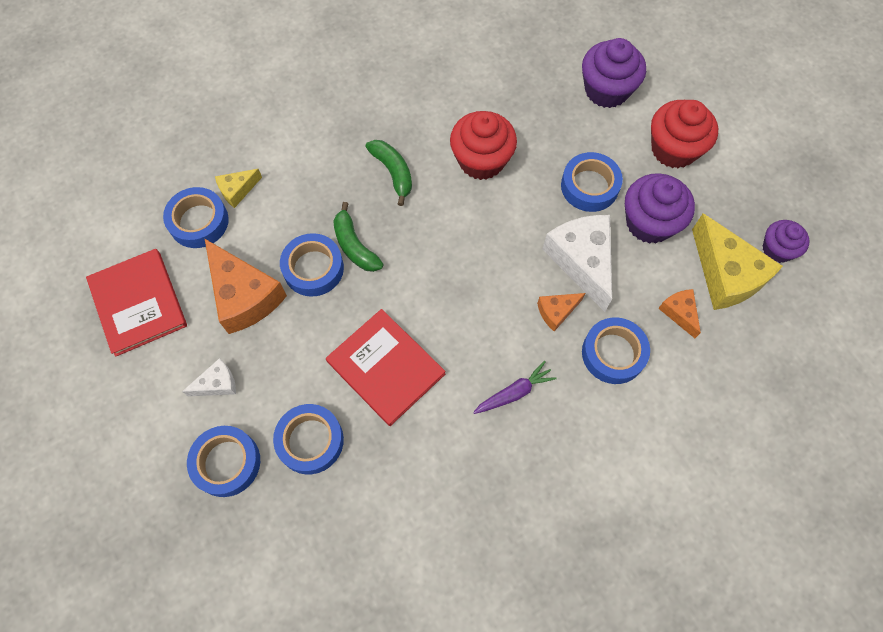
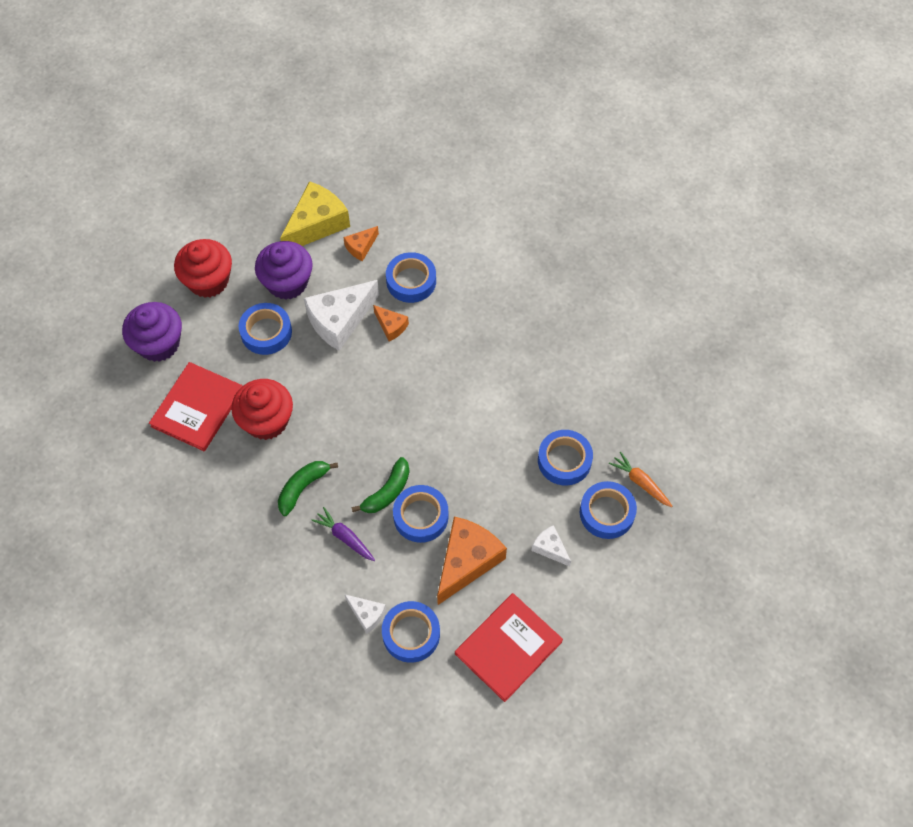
camera: 110 degrees left, 5 degrees down
(237, 190) = (367, 614): yellow cheese -> white cheese
(243, 519) = (640, 482): none -> orange carrot
(386, 367) = (485, 429): red book -> red book (197, 408)
(514, 392) = (468, 336): purple carrot -> purple carrot (345, 537)
(777, 249) = (282, 196): purple cupcake -> none

